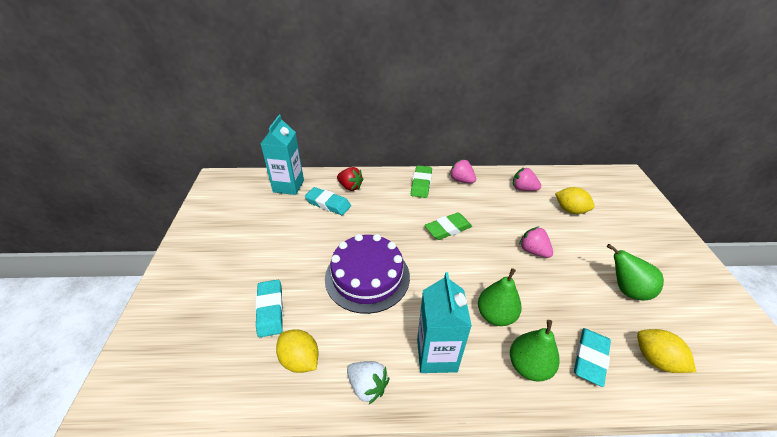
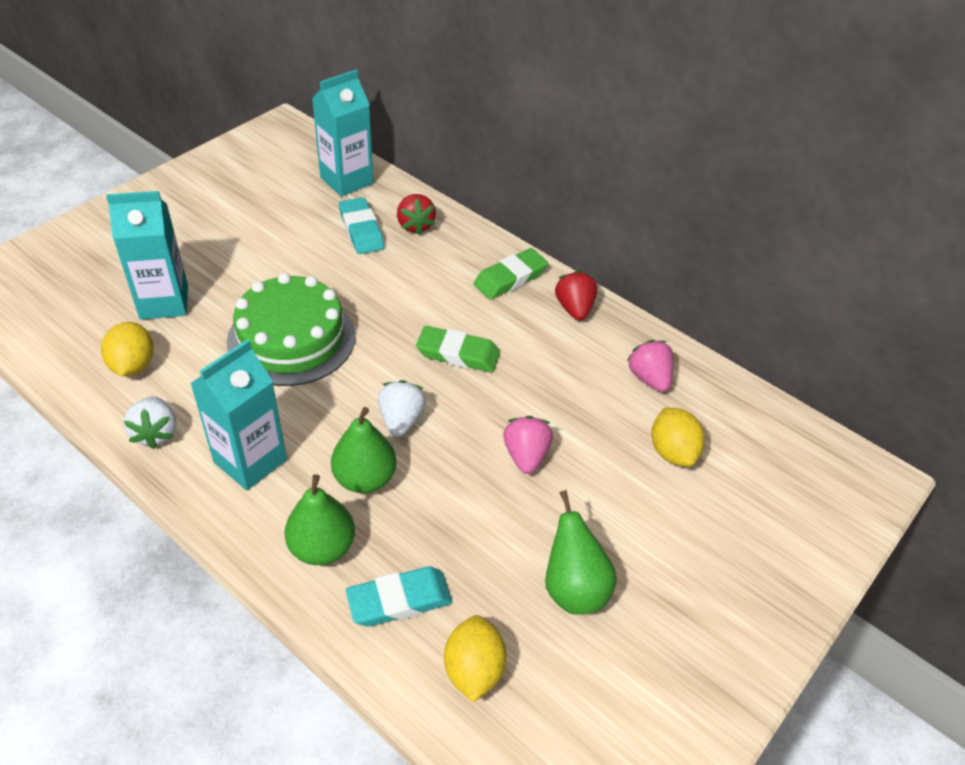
camera: 40 degrees right, 5 degrees up
(270, 310) = (164, 302): turquoise eraser -> turquoise carton
(367, 277) = (291, 338): purple cake -> green cake
(461, 180) = (574, 308): pink strawberry -> red strawberry
(469, 275) = (401, 420): none -> white strawberry

